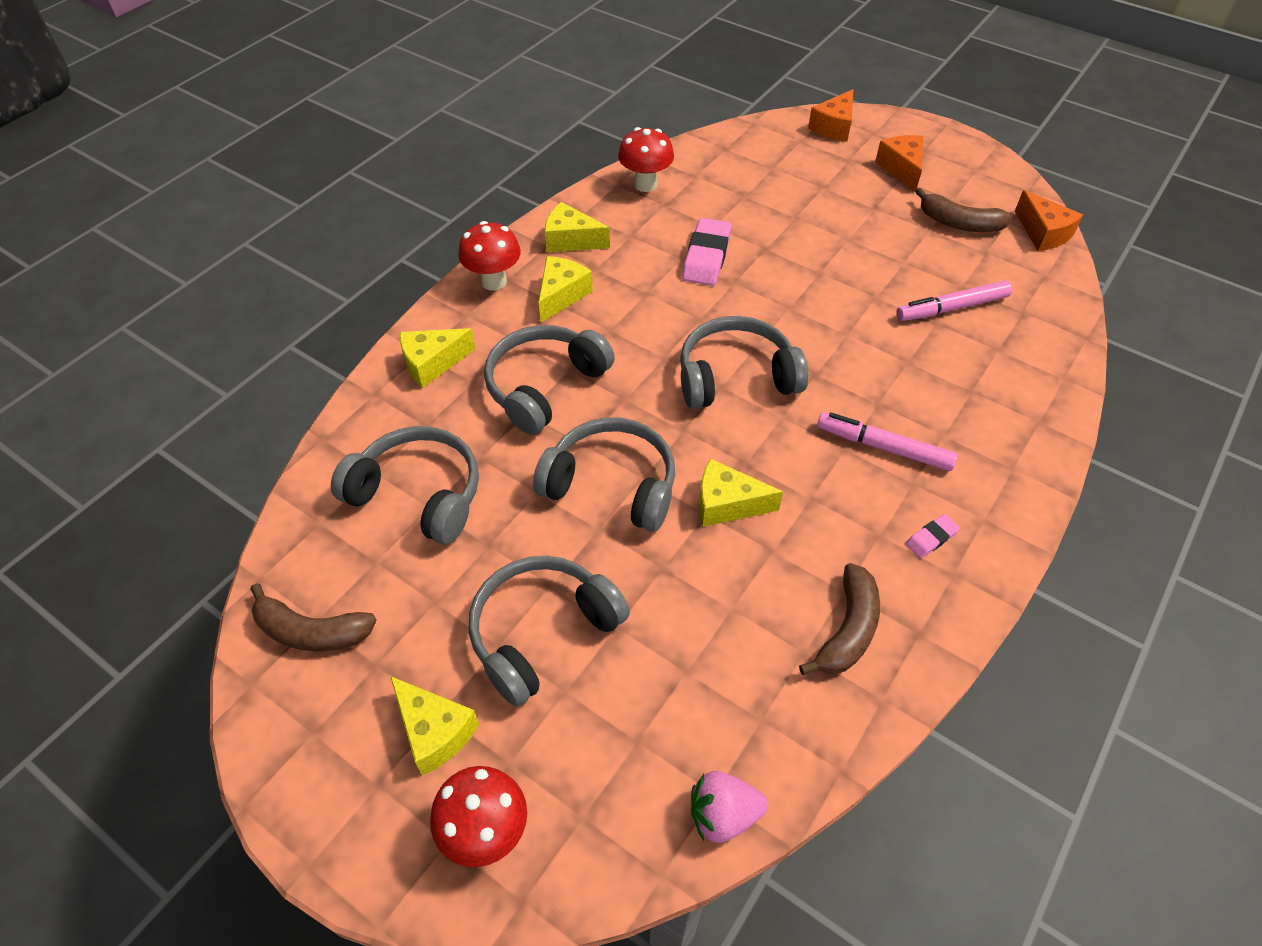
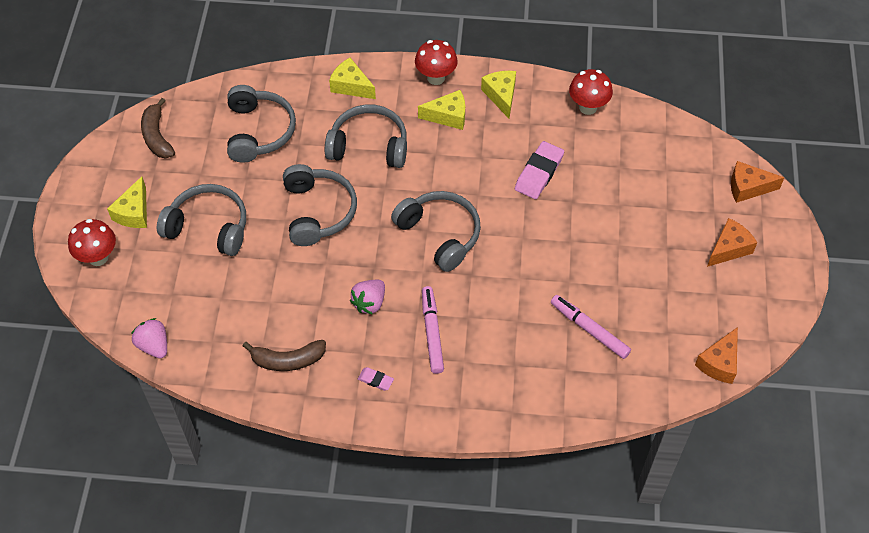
camera: 60 degrees right, 5 degrees up
(706, 257) = (539, 173): pink eraser -> pink eraser turned 45 degrees counterclockwise
(727, 504) = (338, 271): yellow cheese -> none
(800, 492) = (369, 303): none -> pink strawberry
(959, 223) = (689, 305): brown banana -> none

